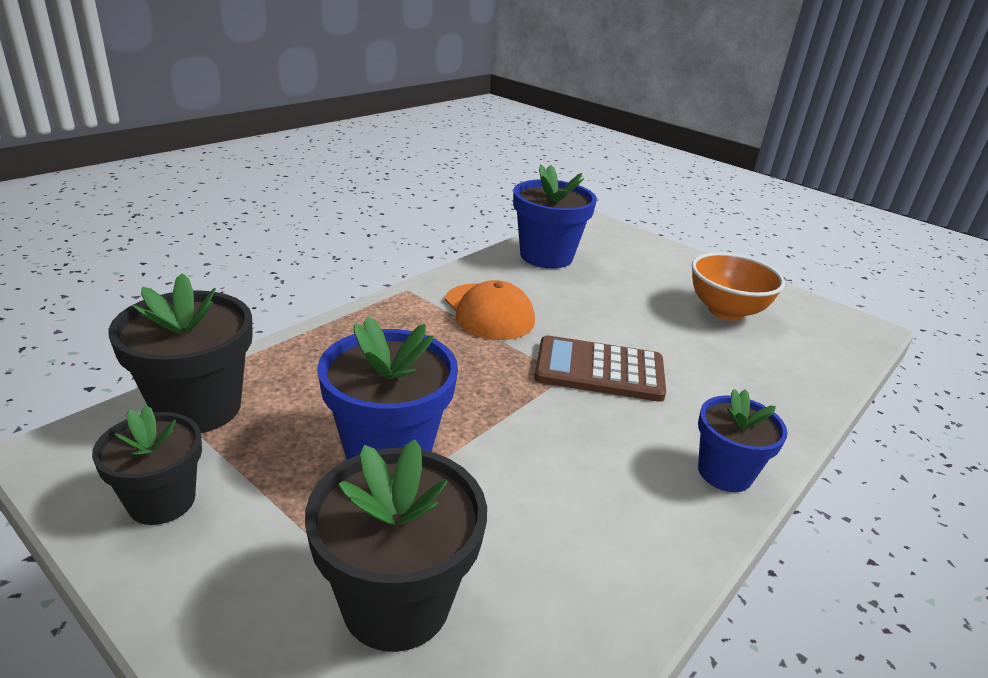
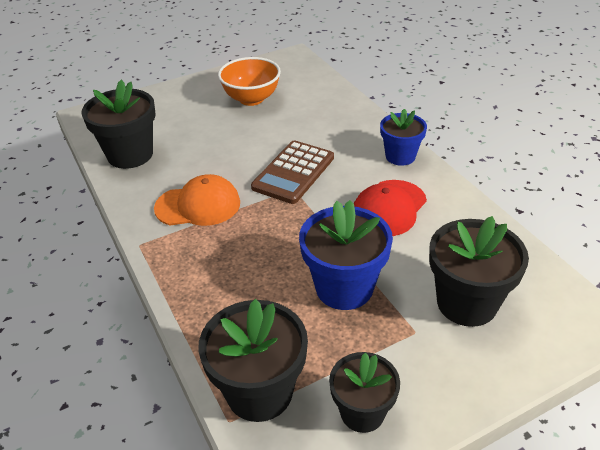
camera: 65 degrees left, 10 degrees up
(546, 256) = (130, 155): blue flower pot -> black flower pot
(583, 475) = (389, 208): none -> red cap

